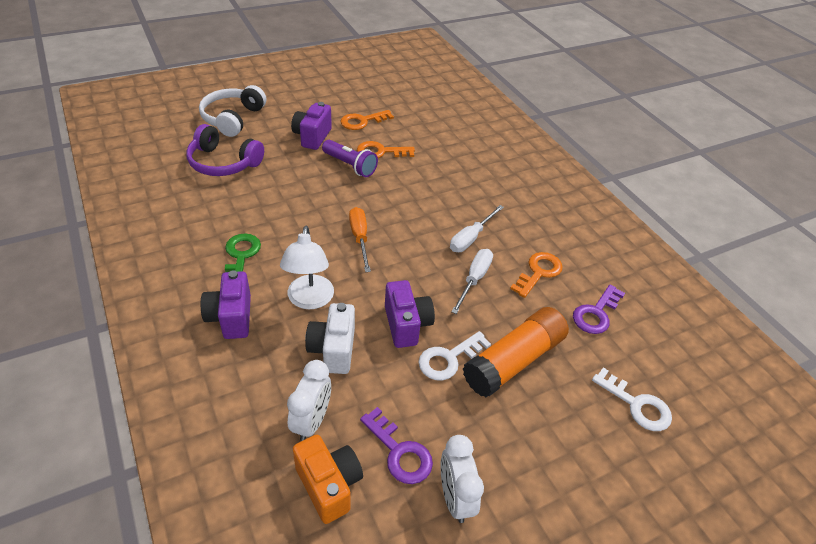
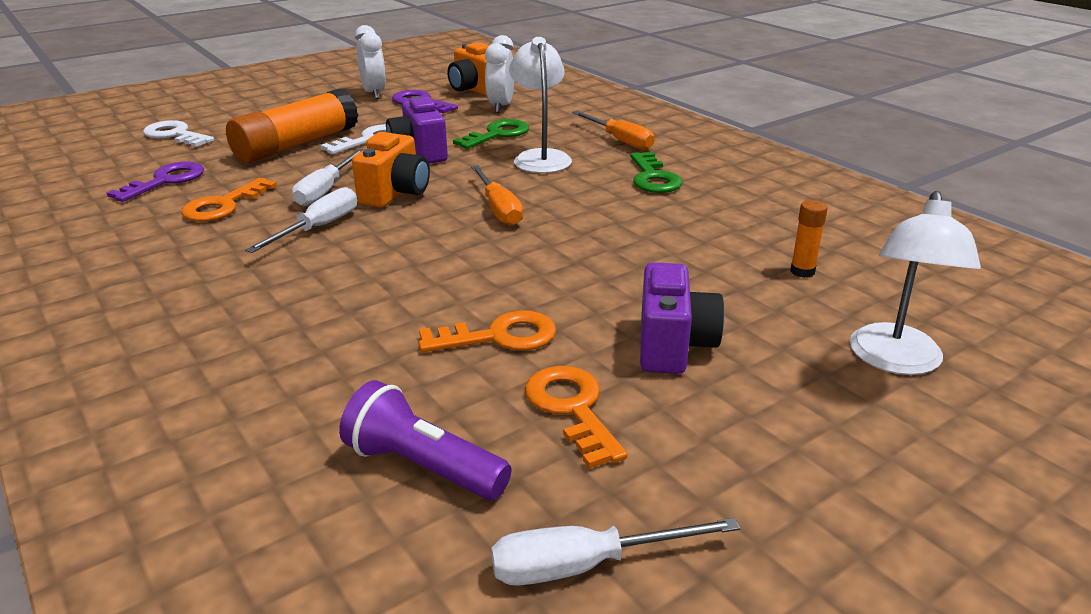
camera: 175 degrees right, 15 degrees down
(223, 163) = (802, 271): purple headphones -> orange glue stick
(231, 317) = (620, 141): purple camera -> orange screwdriver
(233, 118) = (896, 361): white headphones -> white lamp
(333, 349) = (497, 134): white camera -> green key
(350, 166) = (557, 300): purple flashlight -> purple flashlight (423, 467)
(362, 121) = (572, 408): orange key -> orange key turned 75 degrees counterclockwise
(374, 86) = (585, 565): none -> white screwdriver
(425, 267) = (395, 194): none -> orange camera

